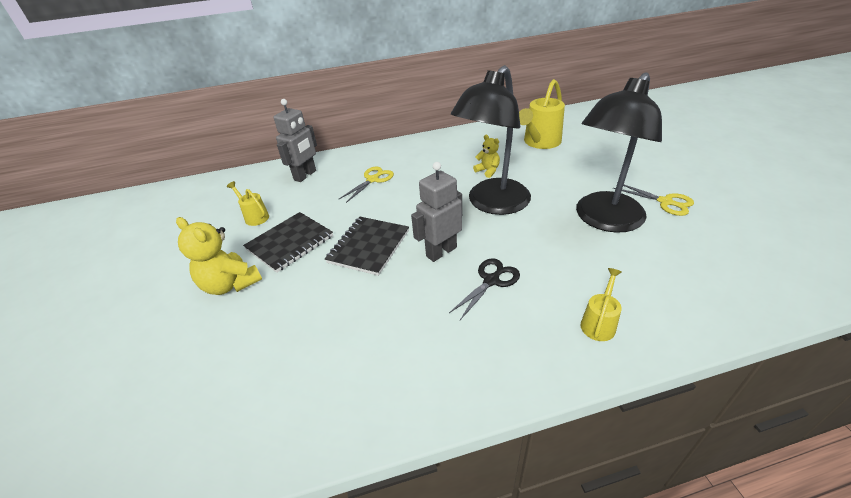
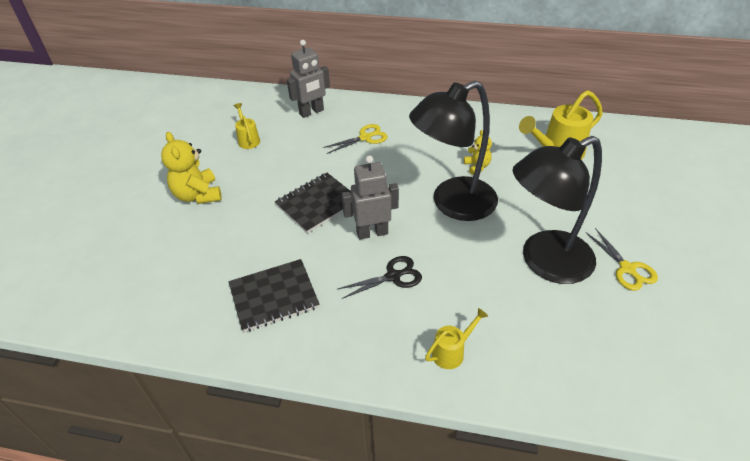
camera: 25 degrees right, 5 degrees up
(290, 243) = (260, 175): black notebook -> black notebook (274, 296)

